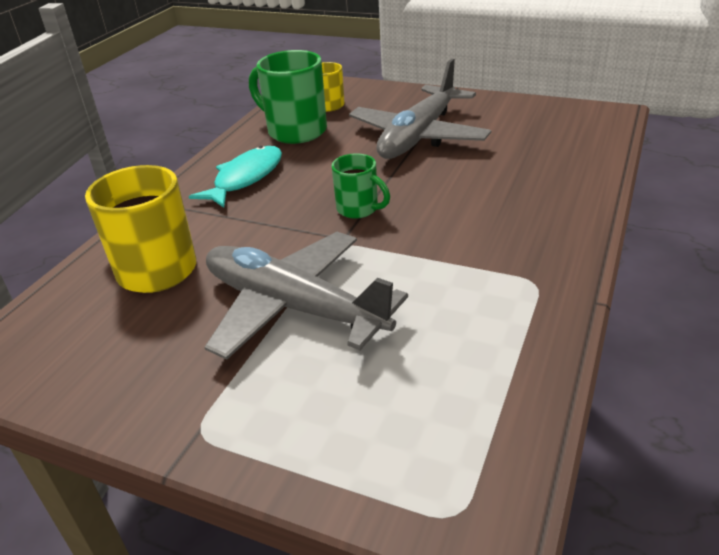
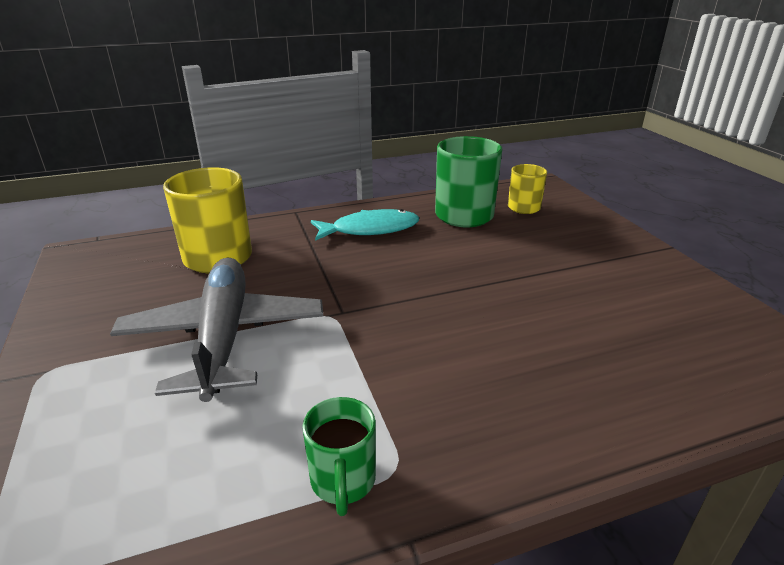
camera: 45 degrees right, 5 degrees down
(359, 209) = (393, 298): green mug -> green mug (343, 481)
(419, 136) = (550, 270): grey plane -> none

